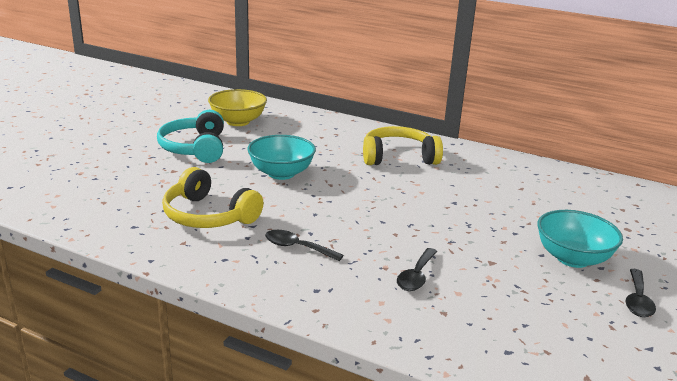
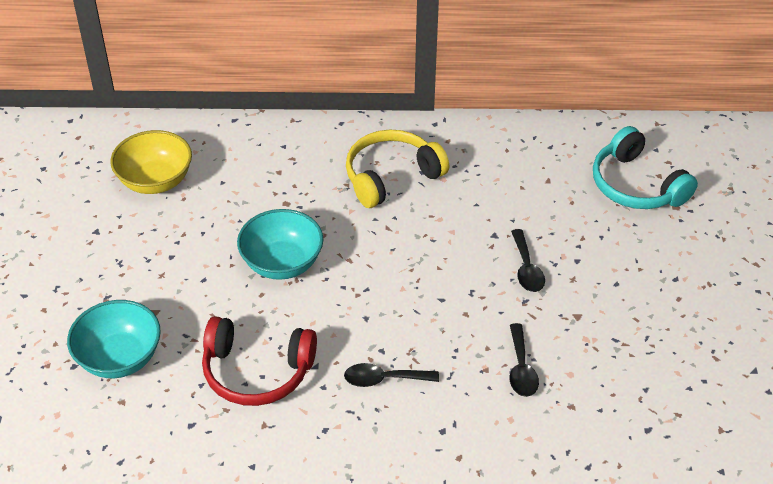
camera: 25 degrees left, 20 degrees up
(195, 148) = (145, 258): turquoise headphones -> turquoise headphones (636, 185)
(208, 216) = (257, 371): yellow headphones -> red headphones
(572, 258) = (646, 277): turquoise bowl -> turquoise bowl (119, 358)
(637, 300) = (723, 312): black spoon -> black spoon (526, 269)

